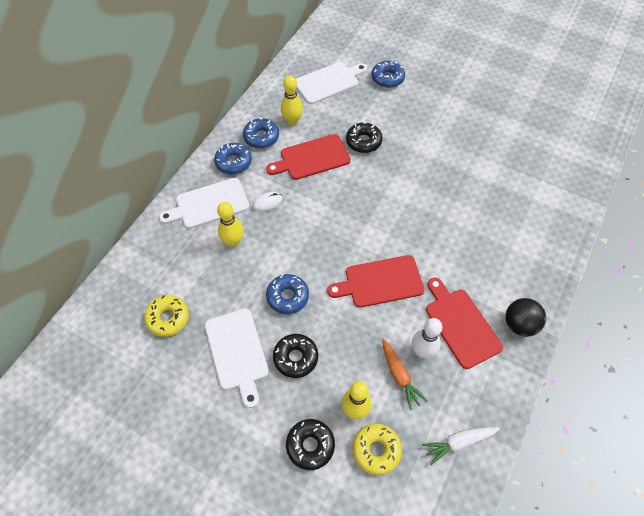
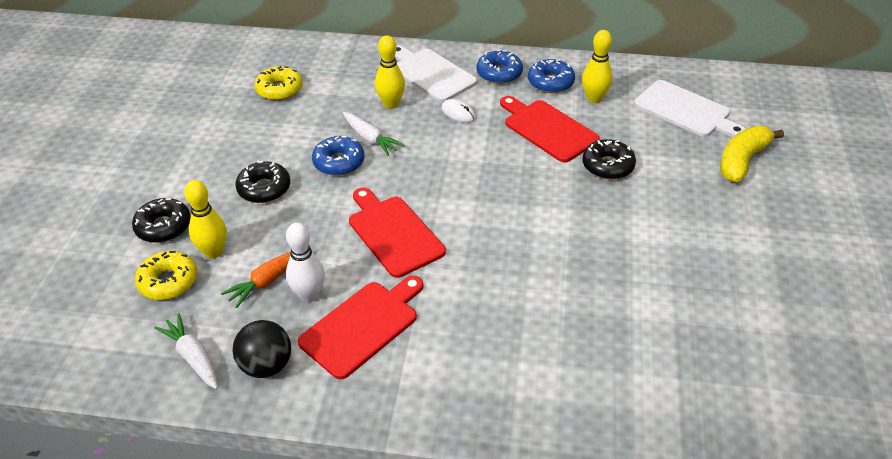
camera: 70 degrees right, 15 degrees down
(237, 352) = (257, 145): white cutting board -> none
(270, 268) = (370, 139): none -> white carrot
(387, 78) = (742, 161): blue donut -> yellow banana
(519, 324) = (388, 393): black ball -> black ball (266, 365)

